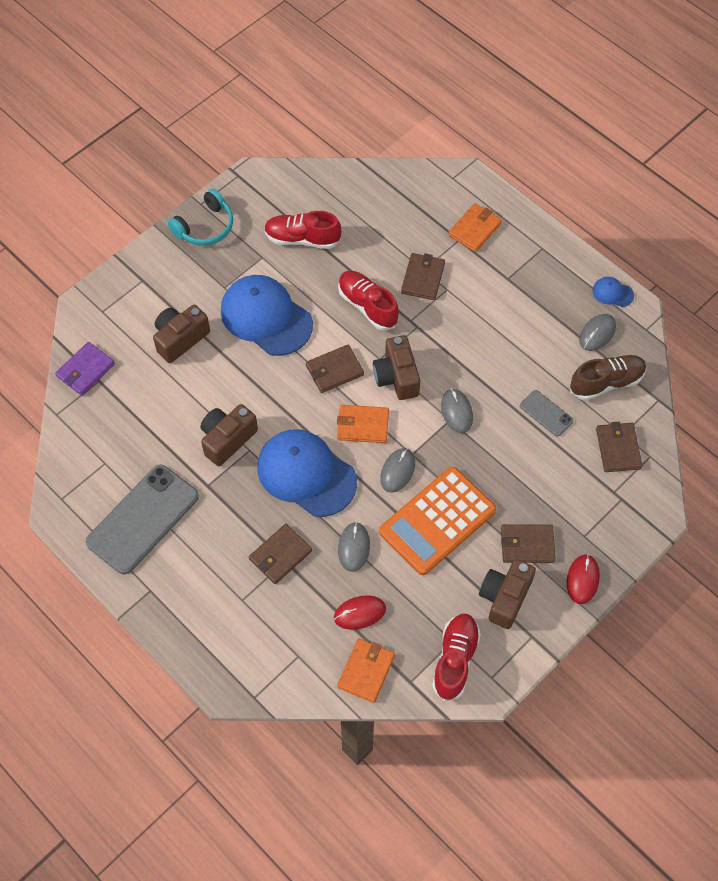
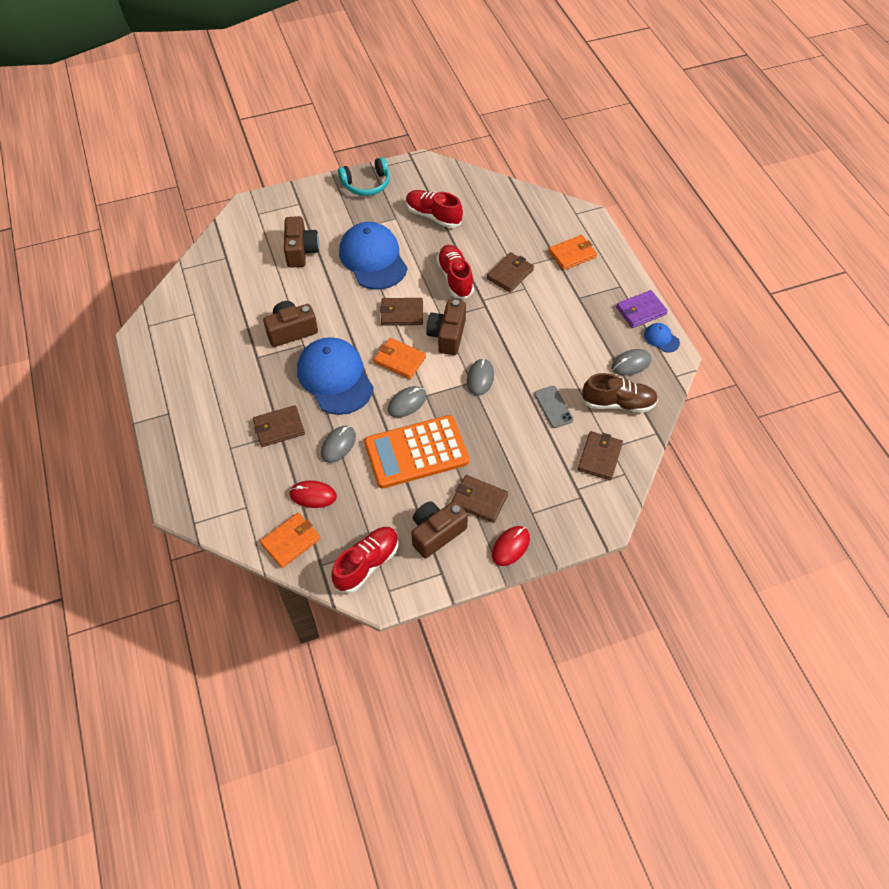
camera: 25 degrees right, 5 degrees down
(85, 370) = (221, 247): purple wallet -> purple wallet (641, 311)
(142, 519) = (195, 362): grey phone -> none
(180, 339) = (301, 251): brown camera -> brown camera turned 105 degrees clockwise

